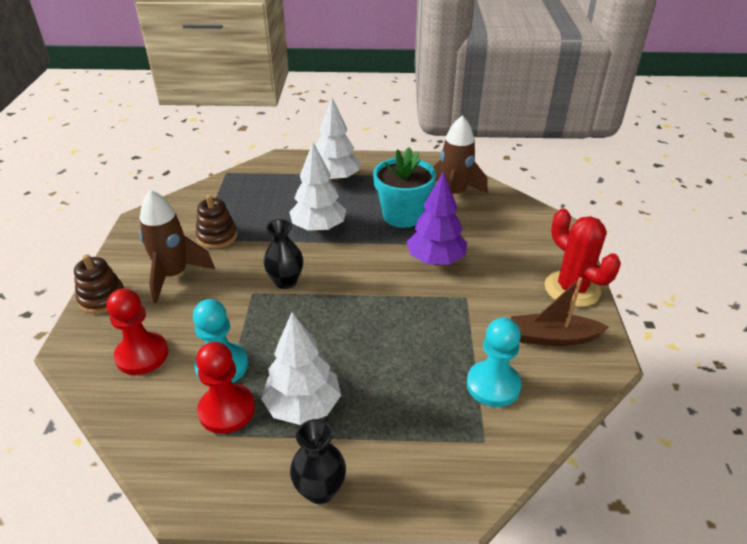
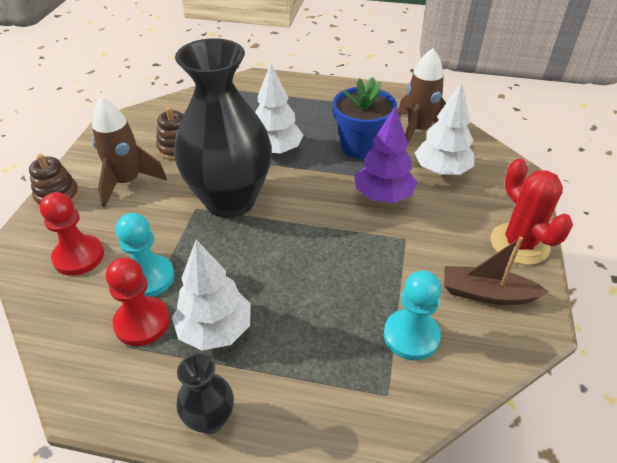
camera: 10 degrees right, 5 degrees up
(286, 281) = (230, 201): black vase -> black vase, size x2.34
(335, 179) = (303, 102): white tree -> white tree (441, 170)
(402, 215) = (361, 146): turquoise flower pot -> blue flower pot

